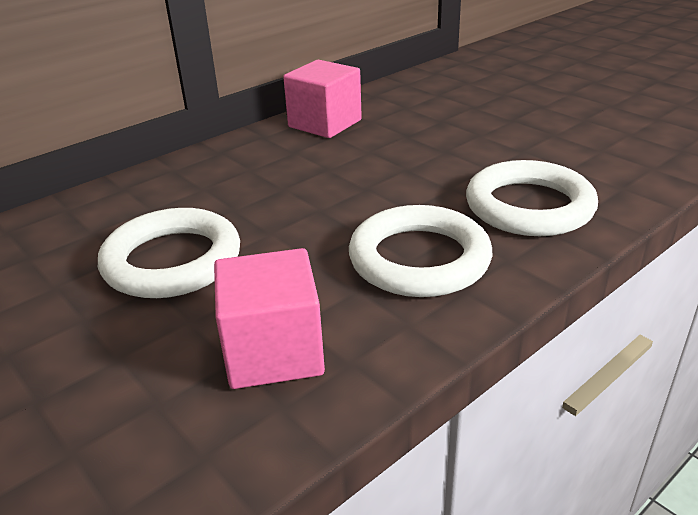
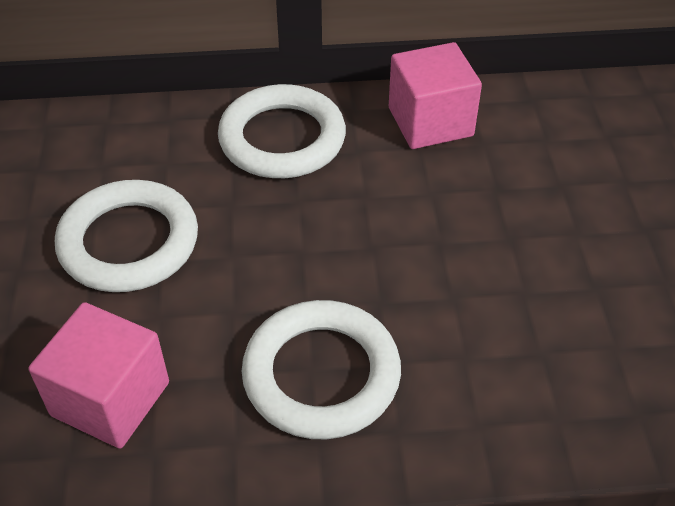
camera: 35 degrees right, 15 degrees up
(529, 206) = (502, 375): white ring -> white ring (282, 139)

